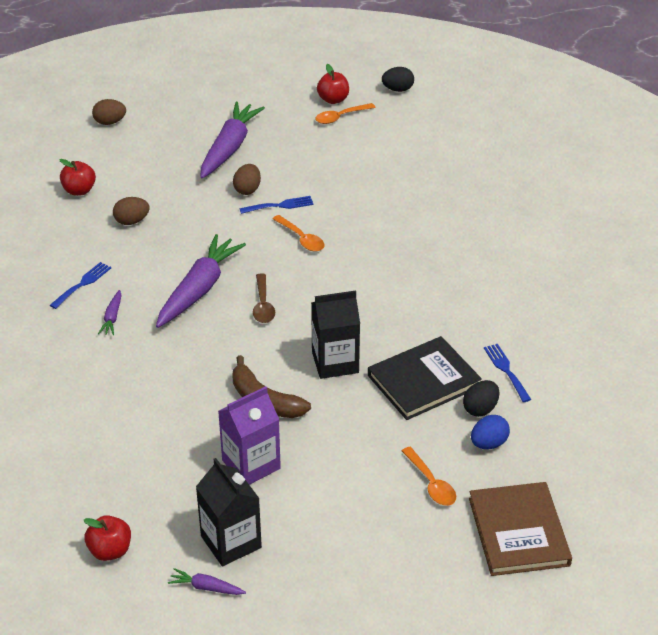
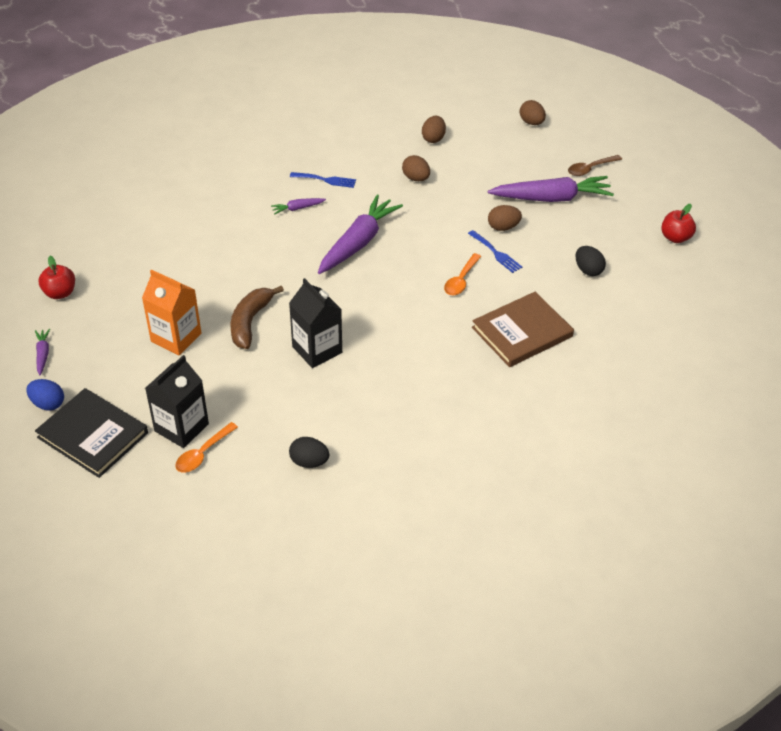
camera: 65 degrees right, 5 degrees up
(79, 190) = (433, 138): red apple -> brown egg
(199, 289) = (358, 242): purple carrot -> purple carrot turned 60 degrees counterclockwise
(231, 542) = (92, 353): black carton -> black carton (181, 427)
(251, 464) = (176, 337): purple carton -> orange carton
(263, 305) = (361, 285): brown spoon -> brown spoon (590, 169)
(340, 117) = (653, 250): orange spoon -> none
(397, 89) = (730, 275): black egg -> black egg (588, 270)
(424, 381) = (324, 413): black book -> black book (92, 435)
(488, 443) = (268, 479): blue egg -> blue egg (48, 404)
(506, 370) = (369, 467): blue fork -> none
(518, 532) = (171, 528): brown book -> brown book (522, 332)

